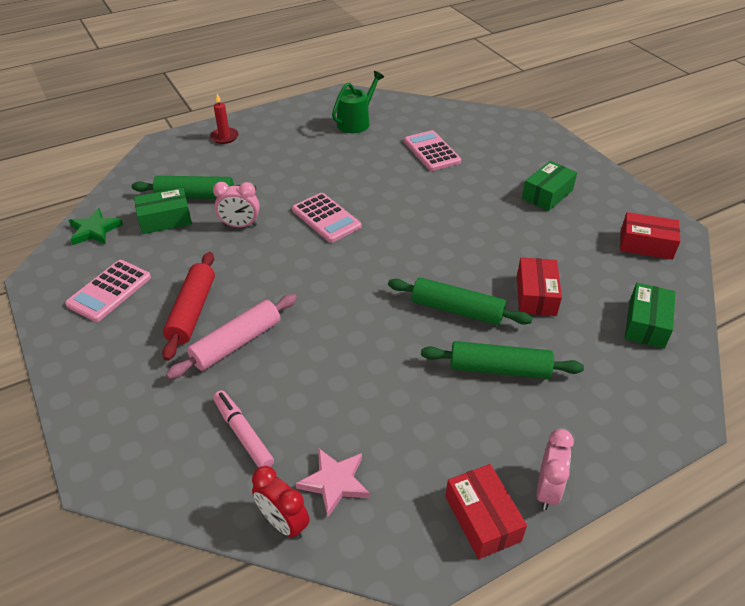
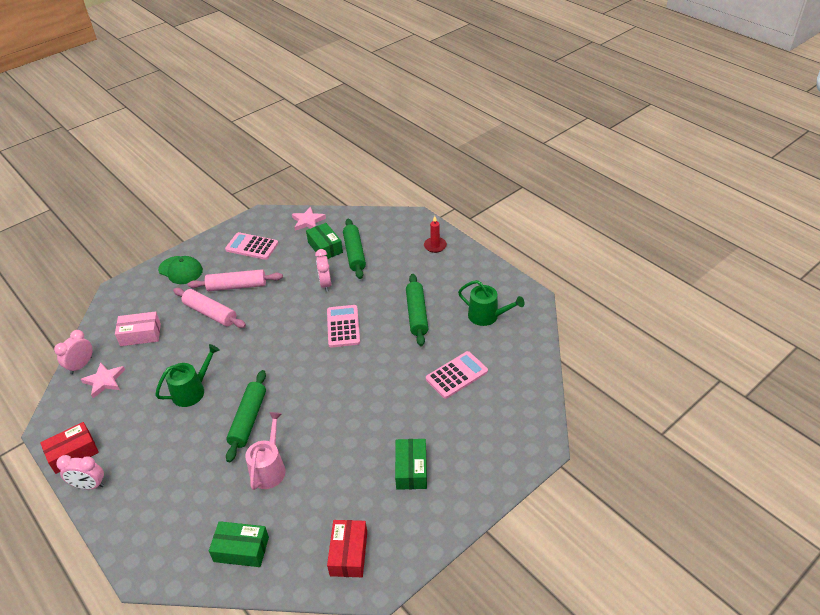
camera: 80 degrees right, 0 degrees up
(95, 230) = (308, 221): green star -> pink star
(108, 380) = (180, 270): none -> green cap
(192, 311) = (237, 286): red rolling pin -> pink rolling pin
(243, 434) = (140, 334): pink marker -> pink box
(283, 523) = (81, 365): red clock -> pink clock
(326, 218) = (343, 326): pink calculator -> pink calculator turned 135 degrees clockwise
(391, 366) = (192, 391): none -> green watering can
(499, 369) = (190, 451): green rolling pin -> green rolling pin (417, 314)
(536, 295) = (269, 468): red box -> pink watering can
(547, 194) = (411, 469): green box -> green box turned 60 degrees clockwise

